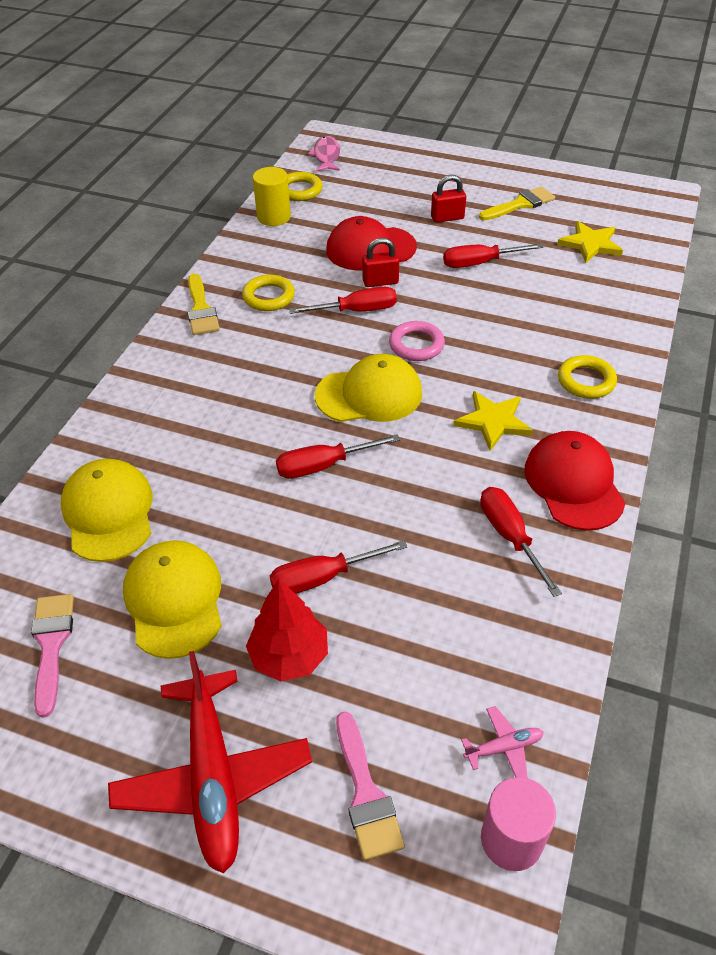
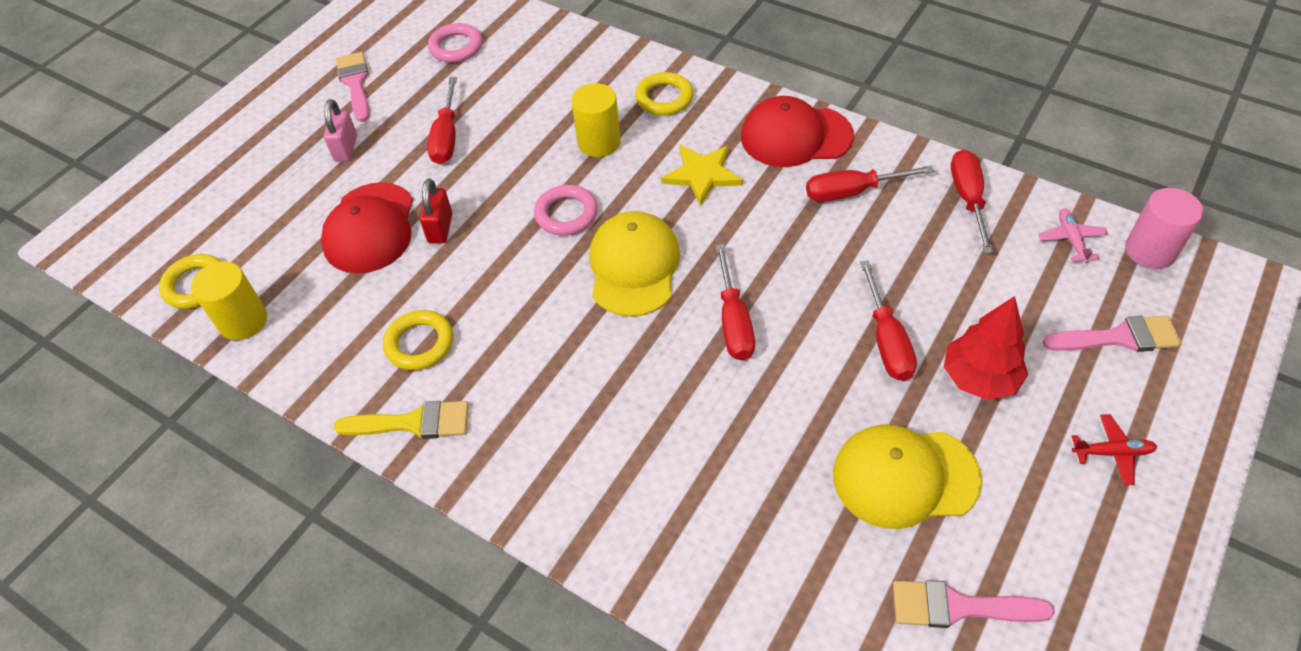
camera: 75 degrees left, 5 degrees up
(108, 512) = (766, 544): yellow cap -> none
(213, 777) = (1112, 453): red plane -> red plane, size x0.42
(326, 156) = (129, 245): pink fish -> none
(356, 311) = (485, 258): red screwdriver -> red screwdriver (968, 199)
(447, 218) = (346, 148): red padlock -> pink padlock
(508, 349) = (599, 142): none -> yellow cylinder
(520, 204) = (355, 83): yellow brush -> pink brush
(590, 244) = (456, 47): yellow star -> pink ring

